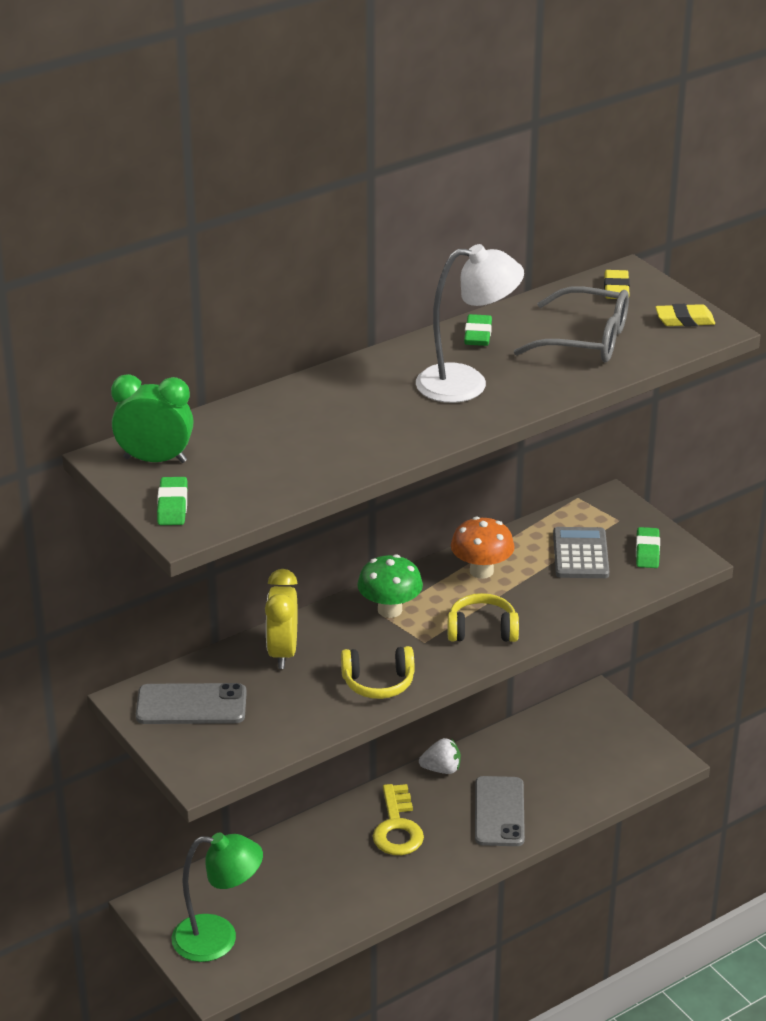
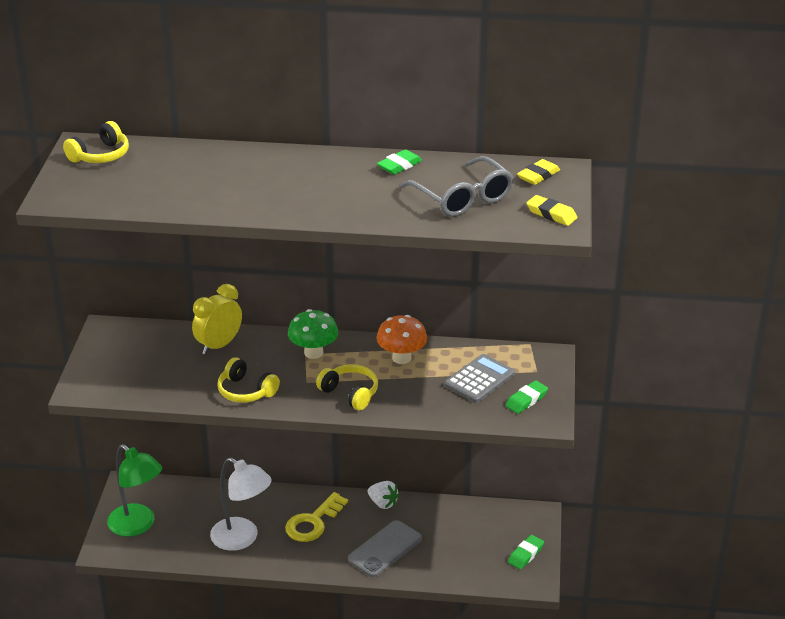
camera: 40 degrees right, 0 degrees up
(155, 460) = (100, 155): green clock -> yellow headphones
(172, 506) = (67, 184): green eraser -> green eraser (525, 554)
(191, 705) = (130, 348): grey phone -> none
(467, 383) = (342, 191): white lamp -> white lamp (242, 539)

